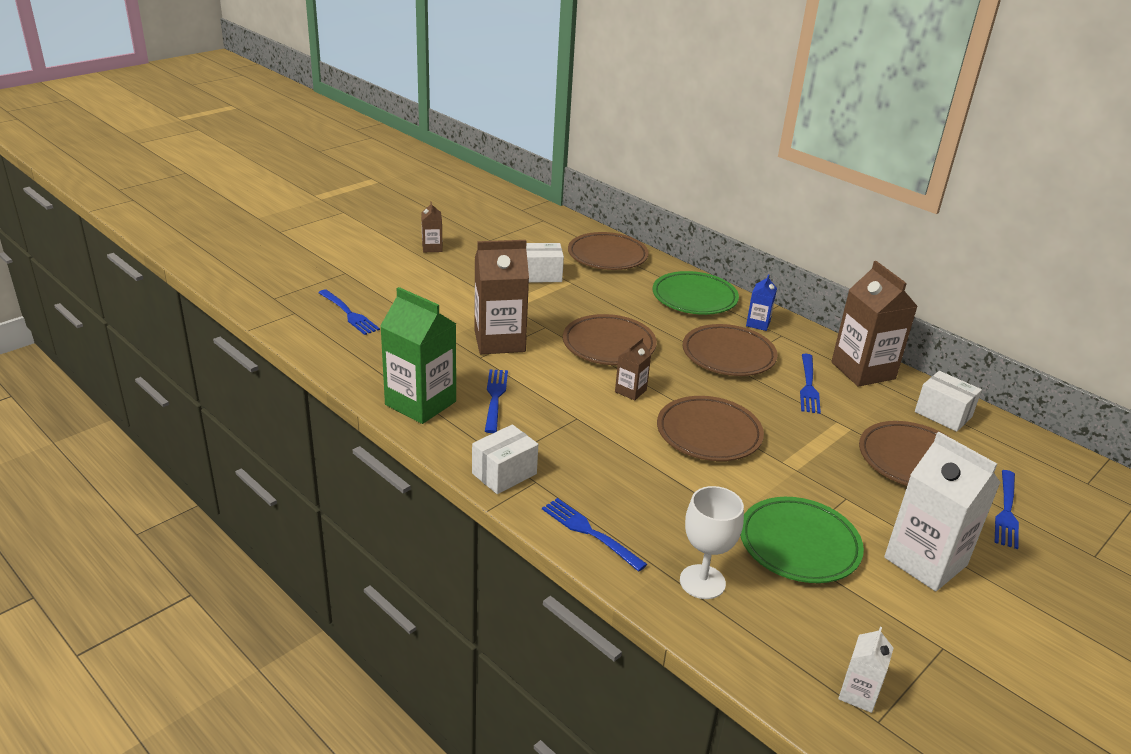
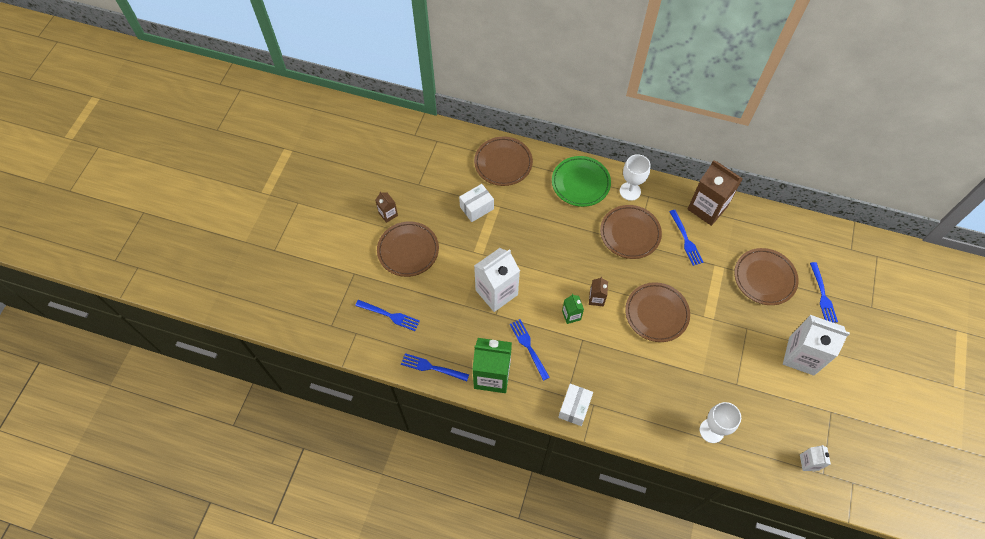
camera: 25 degrees left, 30 degrees up
(499, 341) = (496, 292): brown carton -> white carton
(581, 392) = (571, 315): none -> green carton
(589, 532) = (642, 427): blue fork -> blue fork (432, 367)
(609, 345) = (559, 261): brown plate -> brown plate (408, 250)
(758, 323) = (630, 191): blue carton -> white goblet
(799, 545) = (741, 377): green plate -> none
(943, 414) = (763, 227): white box -> none

